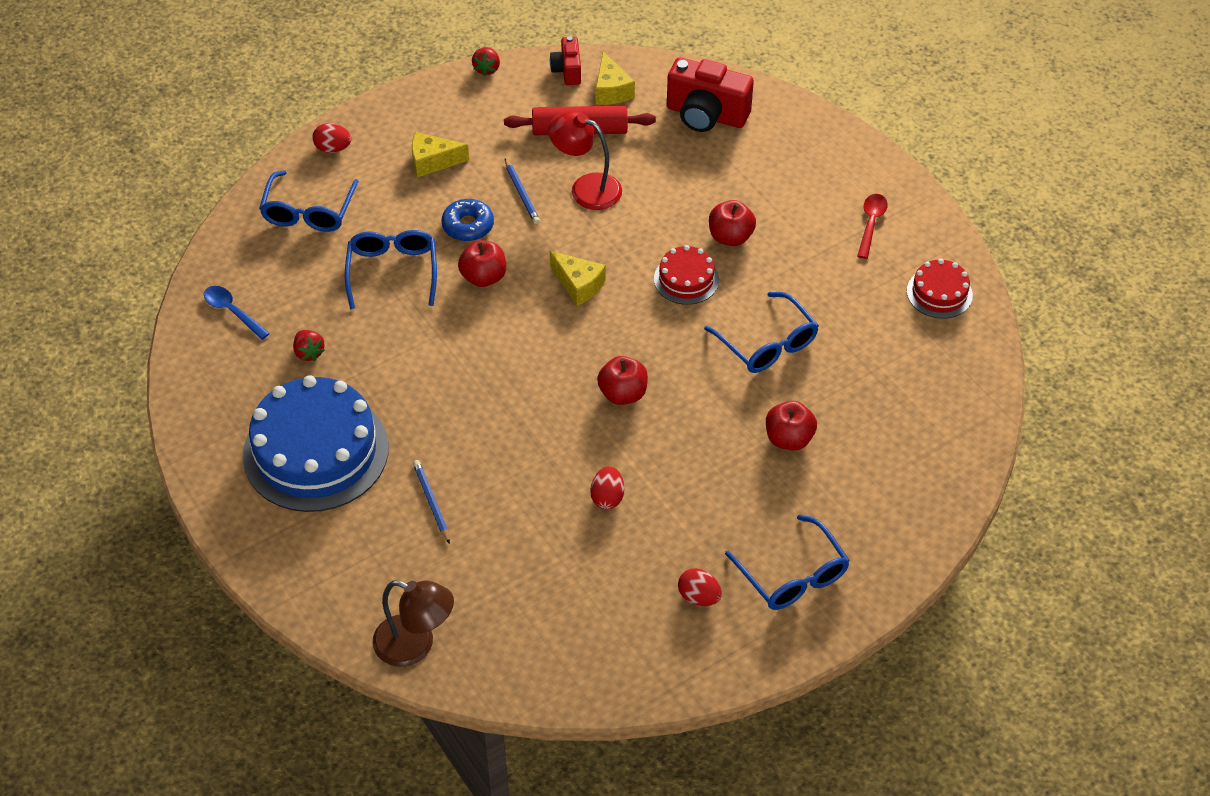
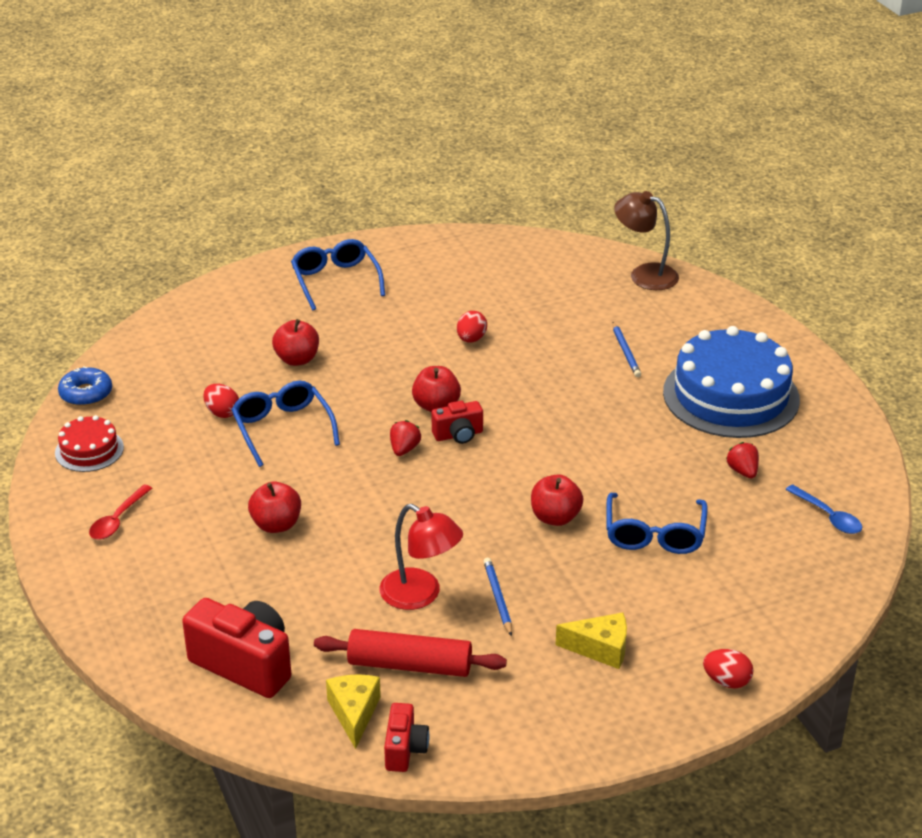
camera: 170 degrees left, 15 degrees down
(308, 212) = (752, 608): blue glasses -> none
(468, 226) = (566, 570): blue donut -> blue donut (86, 393)
(487, 69) = (514, 767): red strawberry -> red strawberry (404, 449)
(578, 284) = (455, 499): yellow cheese -> none
(592, 359) = (458, 435): none -> red camera
(686, 279) = (340, 491): red cake -> none
(699, 597) = (415, 277): red egg -> red egg (222, 413)

